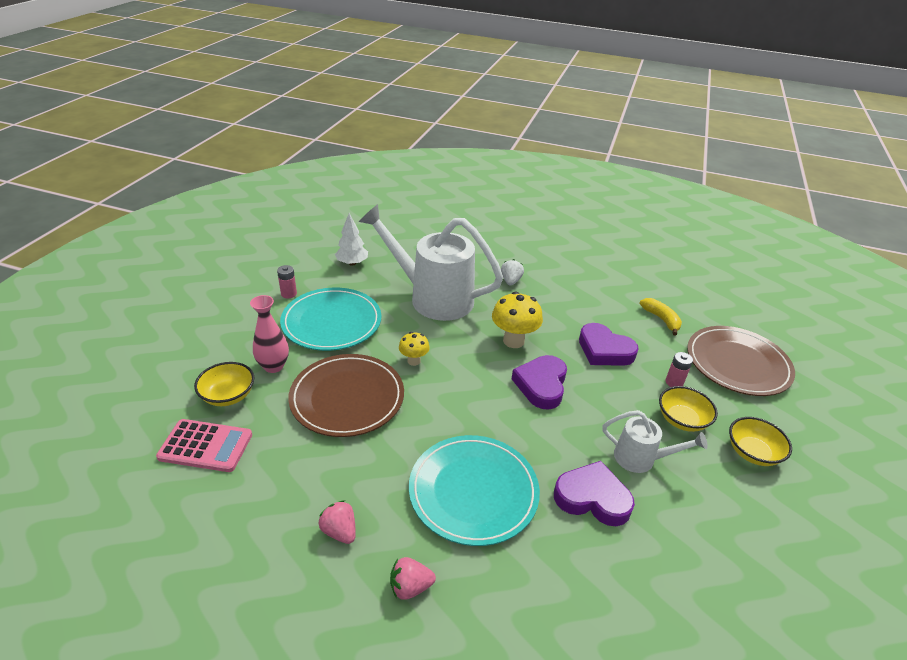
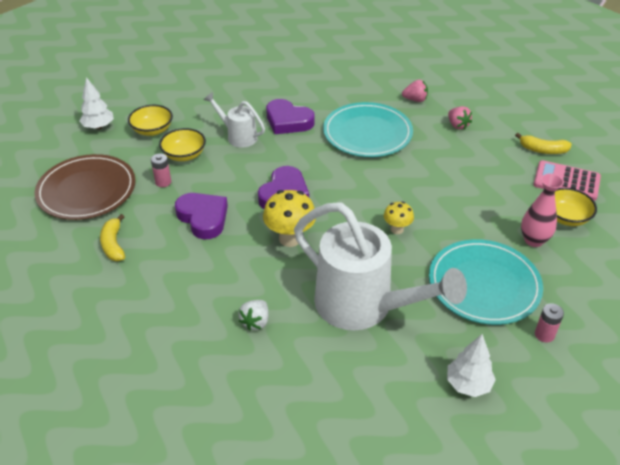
camera: 165 degrees left, 5 degrees up
(217, 497) = (543, 150): none -> yellow banana
(347, 398) = (459, 203): brown plate -> none
(820, 448) = (99, 127): none -> white tree

